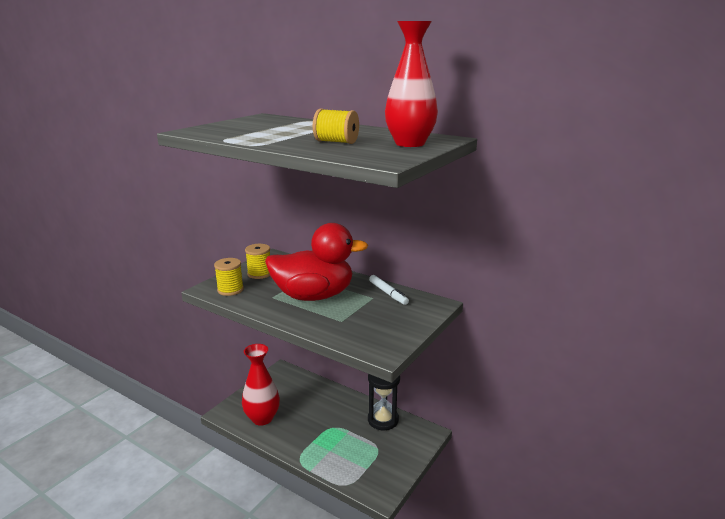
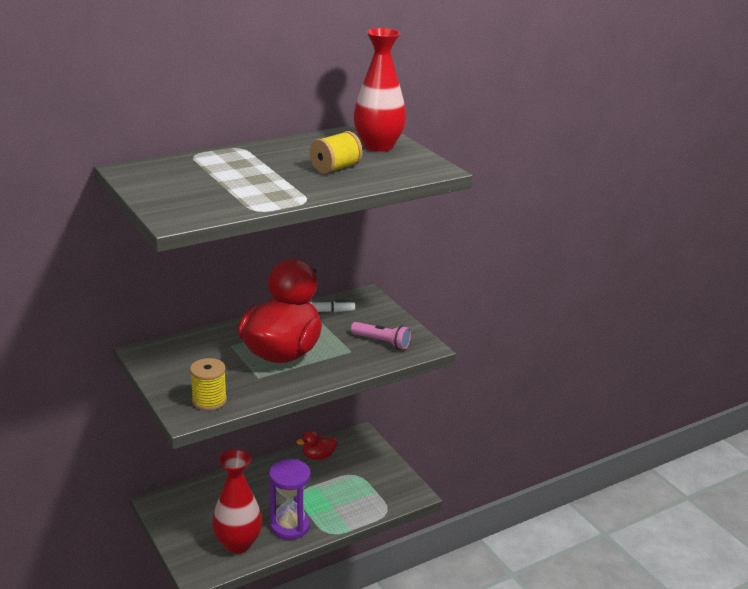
camera: 65 degrees left, 5 degrees up
(259, 274) = (186, 372): yellow spool -> none
(294, 436) = (290, 526): none -> purple hourglass
(370, 330) = (382, 342): none -> pink flashlight
(383, 420) = (318, 456): black hourglass -> red duck

